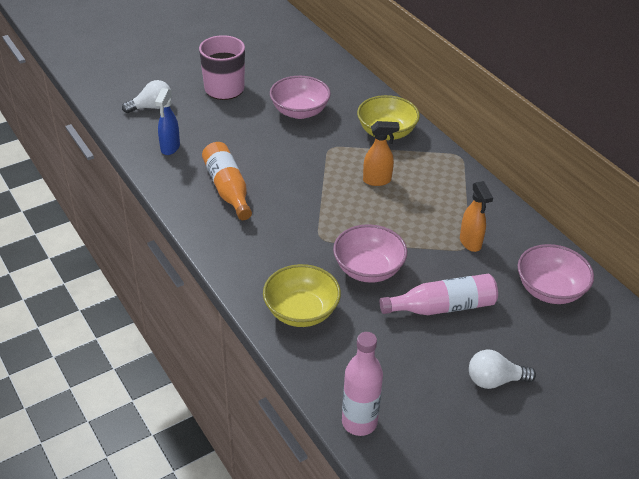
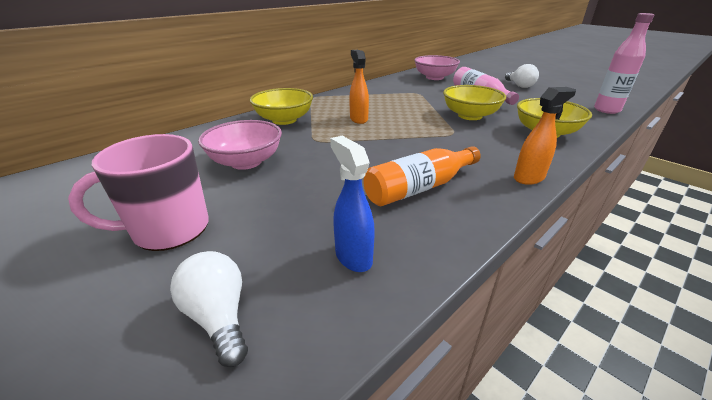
camera: 100 degrees left, 10 degrees down
(170, 148) = (353, 257): blue spray bottle -> blue spray bottle turned 120 degrees counterclockwise
(368, 269) = (470, 116): pink bowl -> yellow bowl
(470, 242) = (411, 92): orange spray bottle -> orange spray bottle (529, 178)

